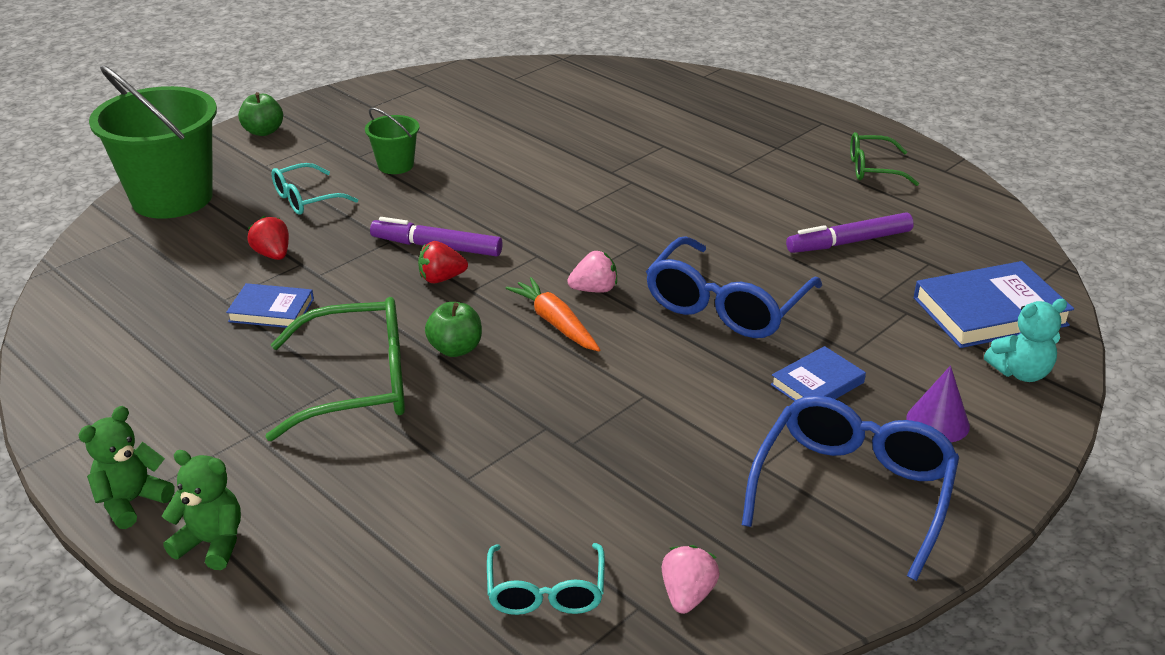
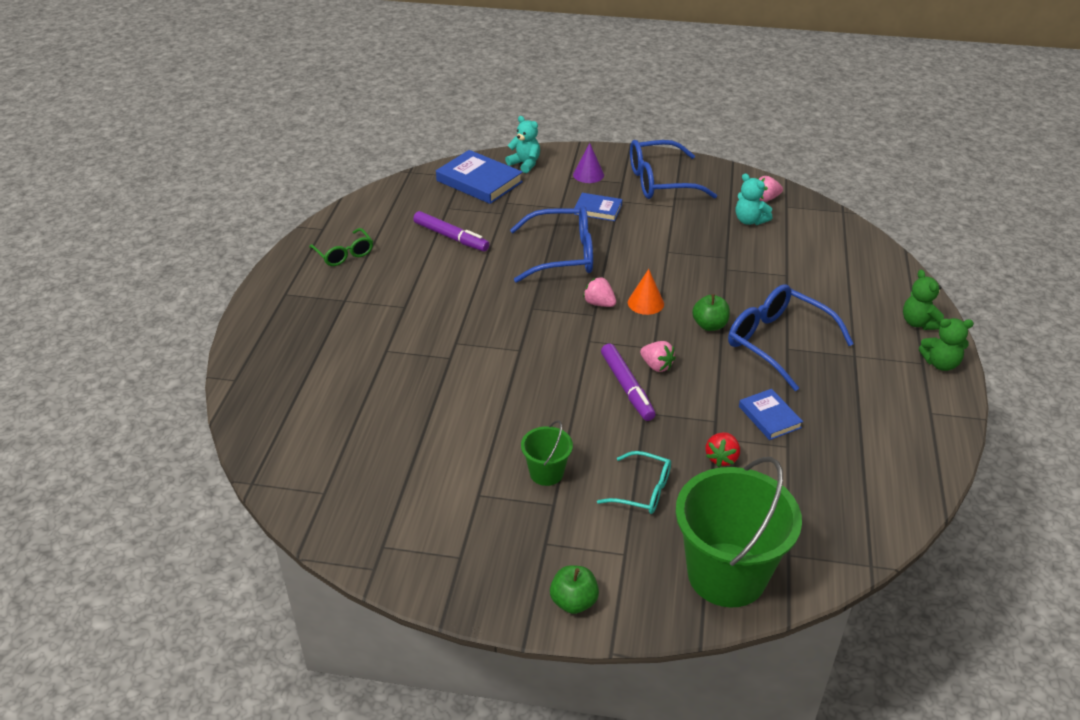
camera: 125 degrees left, 5 degrees up
(358, 384) = (778, 343): green glasses -> blue glasses
(441, 278) = (656, 366): red strawberry -> pink strawberry
(546, 591) = (810, 228): turquoise glasses -> none
(555, 323) = (645, 303): orange carrot -> orange cone
(640, 529) = (749, 220): none -> turquoise teddy bear

